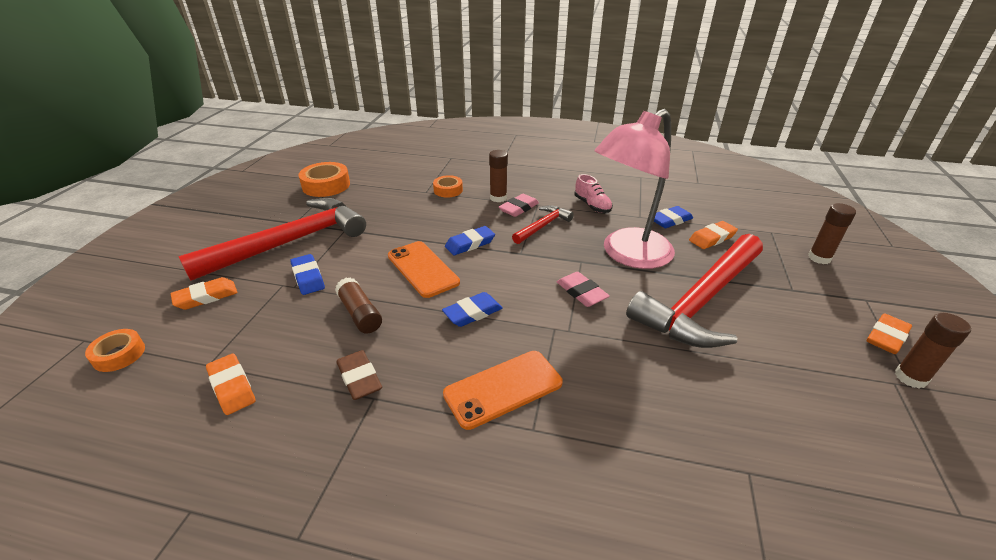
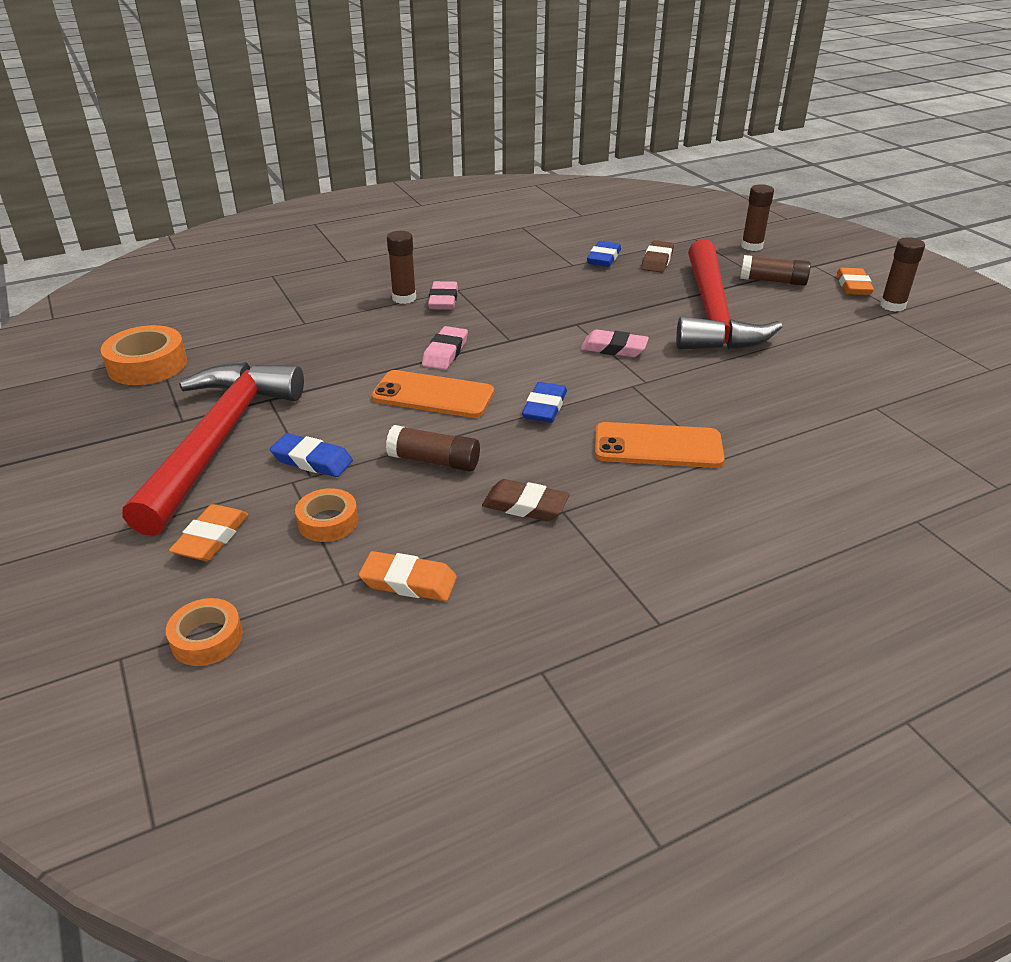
camera: 40 degrees left, 0 degrees up
(448, 190) = (330, 311): orange tape -> orange tape (328, 522)
(470, 244) = (445, 352): blue eraser -> pink eraser
(503, 389) = (658, 446): orange phone -> orange phone turned 75 degrees clockwise
(542, 226) = (494, 307): red hammer -> none
(592, 206) = (514, 270): pink shoe -> none
(628, 255) = (608, 301): pink lamp -> none
(712, 238) = (657, 261): orange eraser -> brown eraser
(799, 296) = (772, 281): none -> brown glue stick

